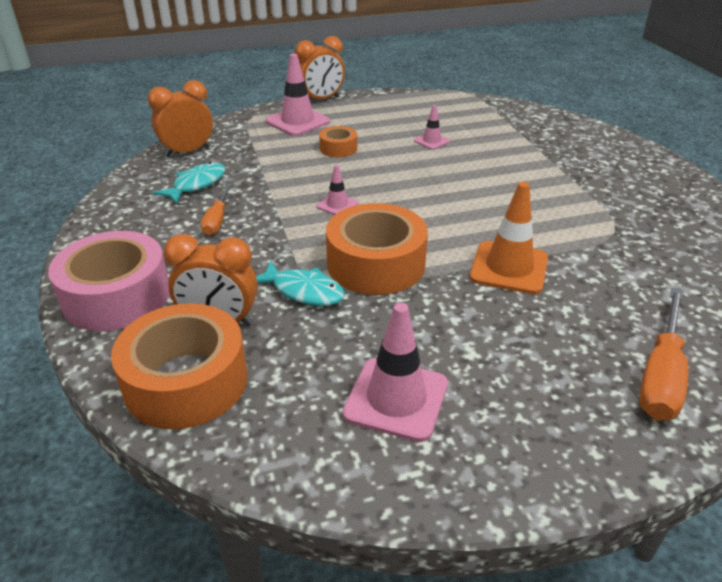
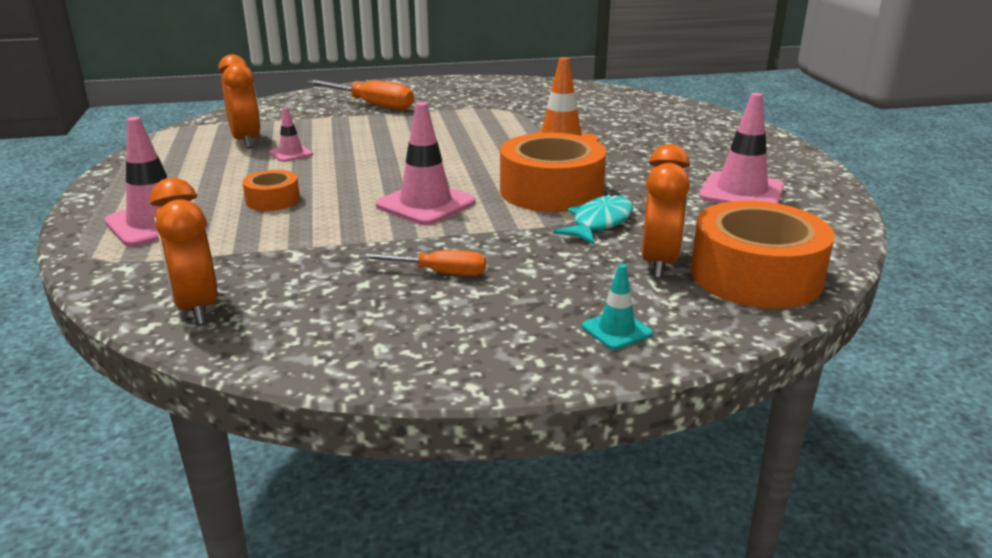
camera: 85 degrees left, 10 degrees down
(117, 296) = (616, 330): pink tape -> turquoise traffic cone
(196, 184) = (324, 293): turquoise fish -> none
(321, 100) = (86, 207): orange clock -> orange clock (246, 141)
(337, 205) = (425, 204): pink traffic cone -> pink traffic cone, size x1.89
(661, 375) = (686, 121): orange screwdriver -> orange screwdriver (372, 105)

